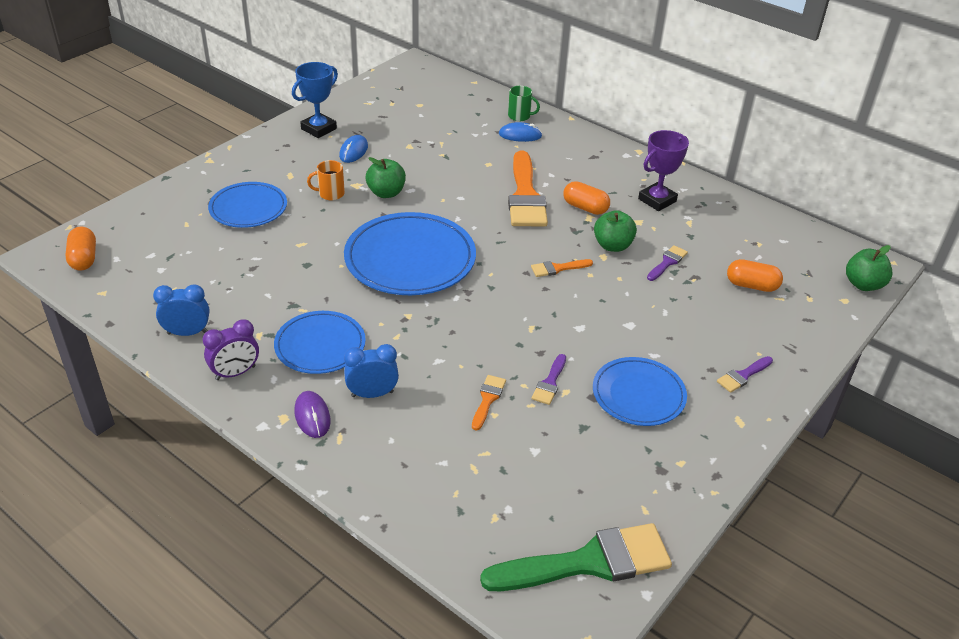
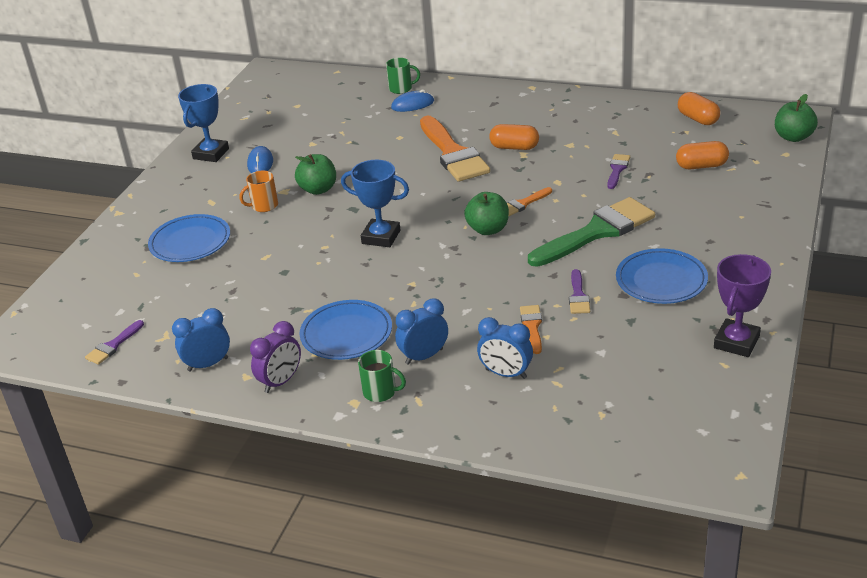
camera: 15 degrees left, 5 degrees down
(84, 258) = (51, 335): orange capsule -> orange capsule (698, 119)
(312, 416) = (380, 392): purple mouse -> green mug
(410, 259) = (381, 237): blue plate -> blue trophy
(433, 440) = (506, 374): none -> blue clock
(588, 562) = (703, 419): green brush -> green brush (597, 232)
(612, 246) = (560, 171): green apple -> green apple (488, 229)
(657, 200) = (575, 122): purple trophy -> purple trophy (736, 342)
(743, 375) = (739, 237): purple brush -> purple brush (113, 345)

